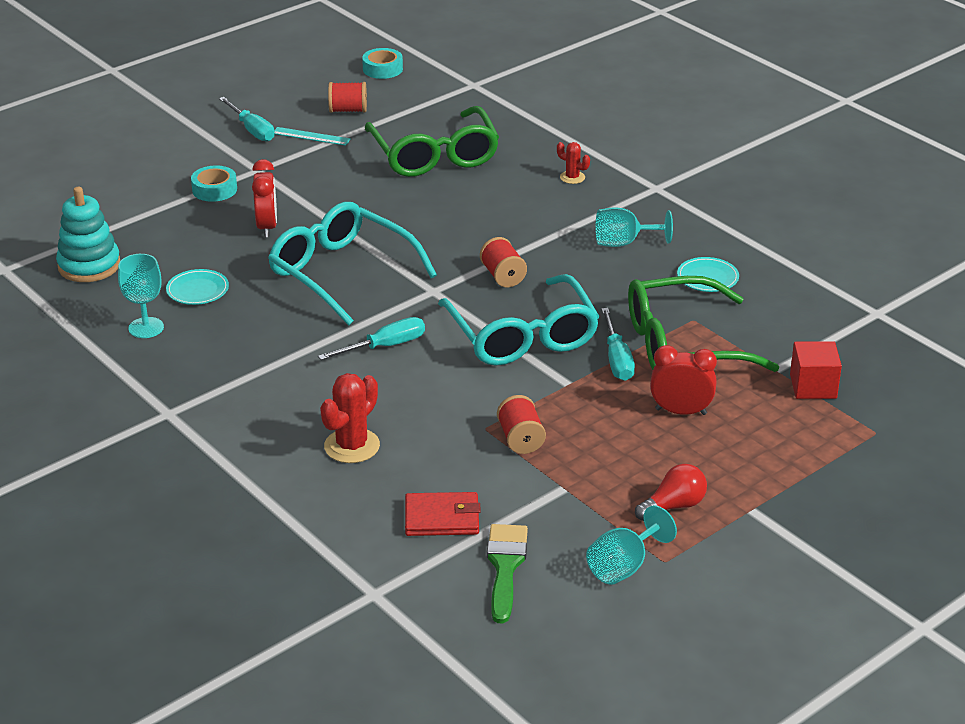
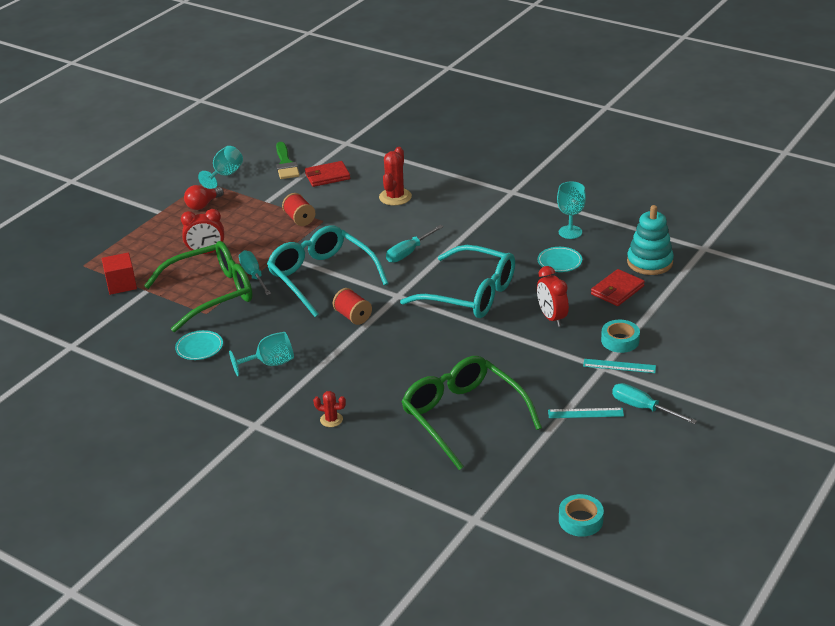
camera: 165 degrees right, 0 degrees up
(163, 241) = (617, 290): none -> red wallet
(239, 167) = (619, 366): none -> turquoise ruler
(348, 110) = (575, 453): red spool -> none

